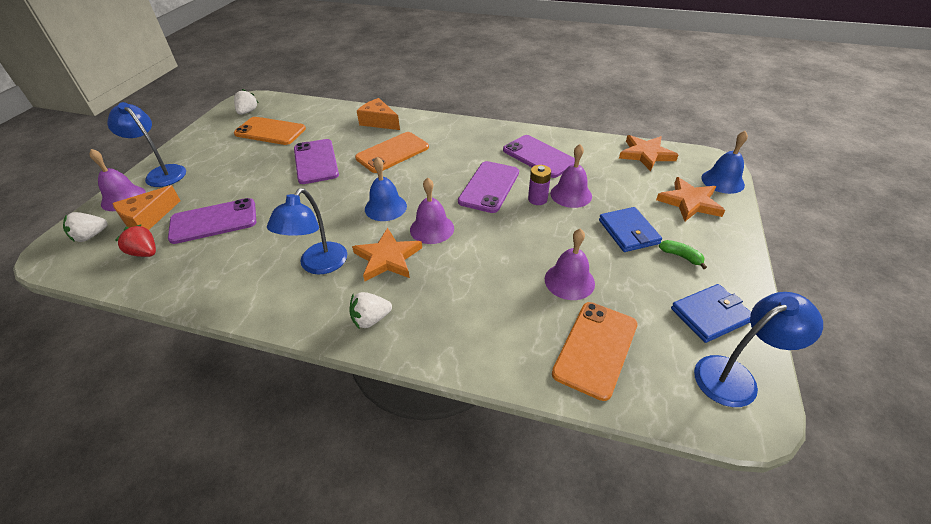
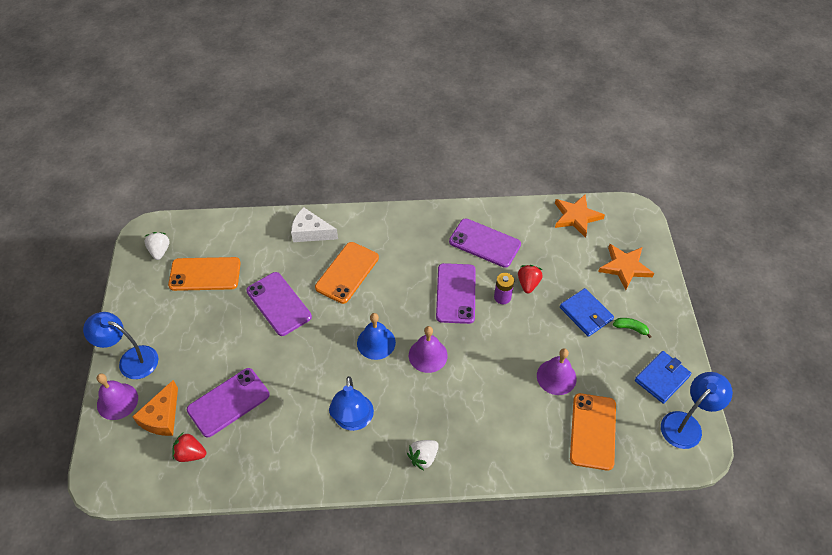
camera: 20 degrees left, 10 degrees up
(91, 236) = (123, 452): white strawberry -> none
(379, 122) = (311, 232): orange cheese -> white cheese
(388, 258) = (406, 396): orange star -> none
(571, 194) = (528, 284): purple bell -> red strawberry
(722, 181) = (645, 235): blue bell -> none

